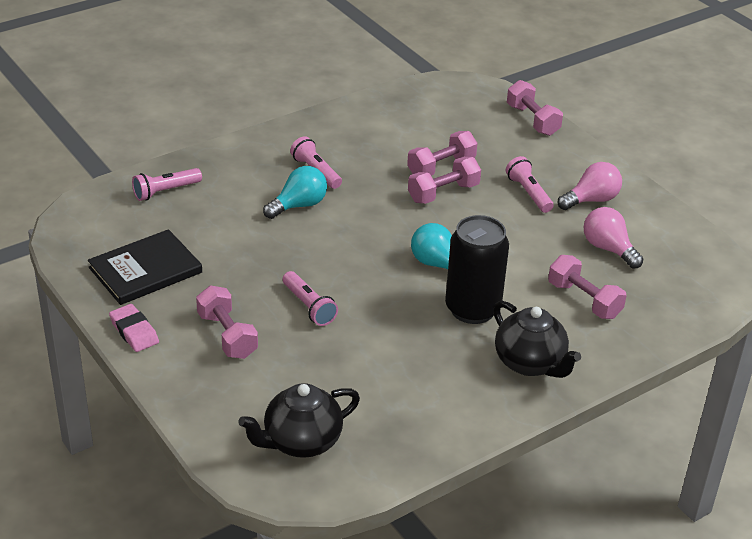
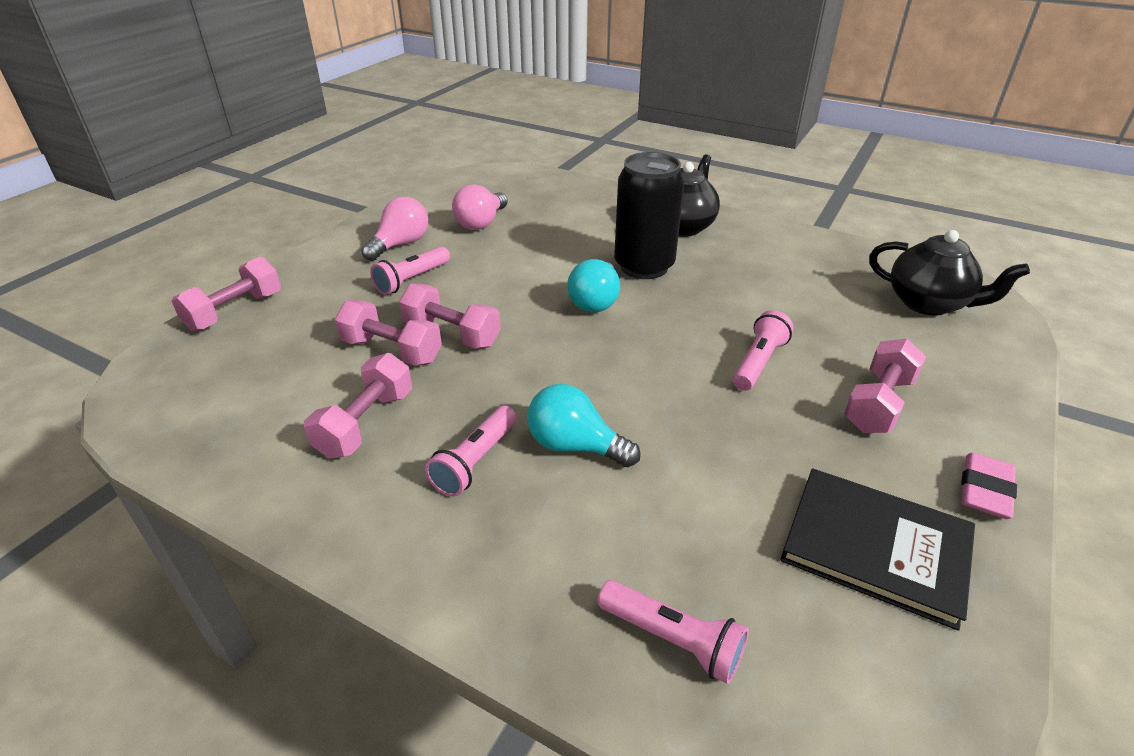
camera: 115 degrees left, 0 degrees up
(584, 300) = (571, 220): pink dumbbell -> pink dumbbell (366, 423)
(591, 200) = (401, 244): pink light bulb -> pink light bulb turned 90 degrees clockwise

